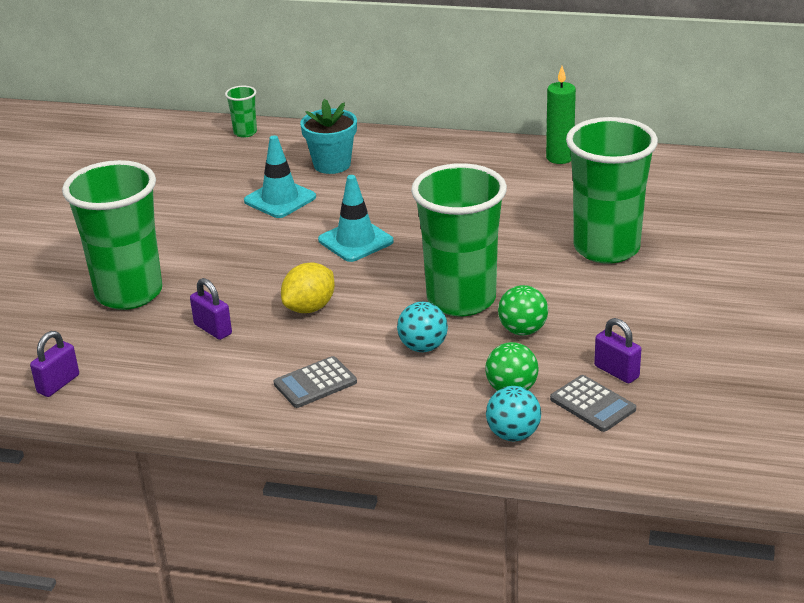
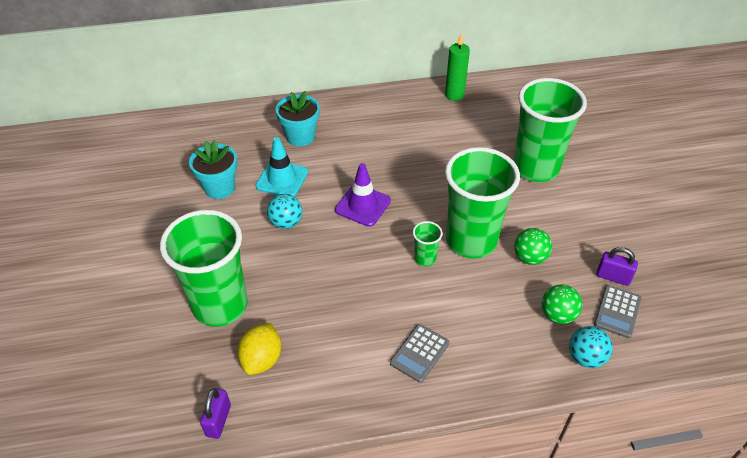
camera: 25 degrees left, 15 degrees up
(204, 193) = (219, 188): none -> turquoise flower pot
(213, 329) = (309, 323): purple padlock -> none
(245, 132) = (215, 120): green cup -> green cup (425, 258)
(310, 308) = (369, 279): yellow lemon -> yellow lemon (262, 359)
(355, 241) = (363, 205): turquoise traffic cone -> purple traffic cone
(423, 347) = (473, 293): turquoise ball -> turquoise ball (286, 222)
(592, 404) = (617, 311): grey calculator -> grey calculator turned 90 degrees clockwise

